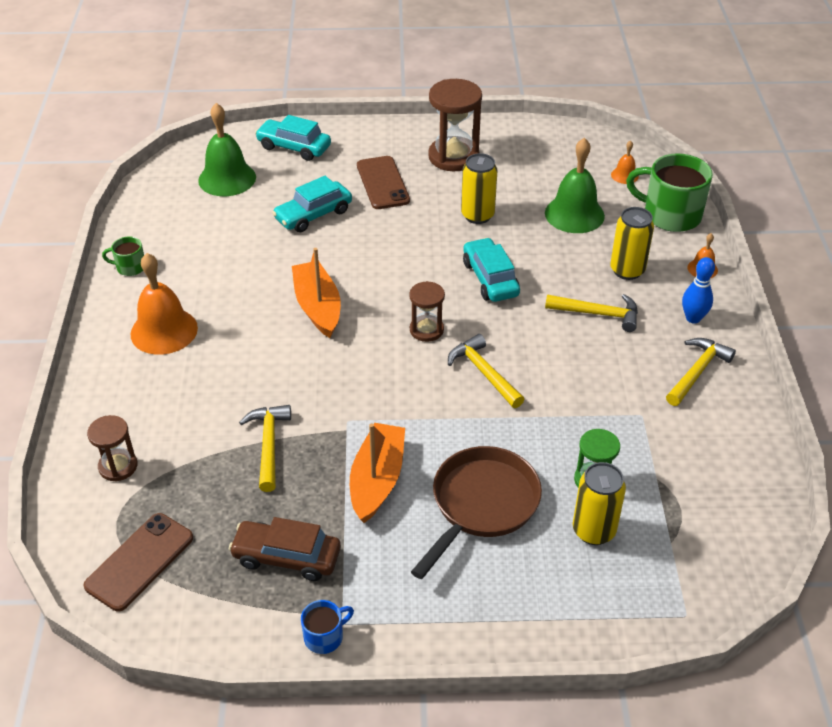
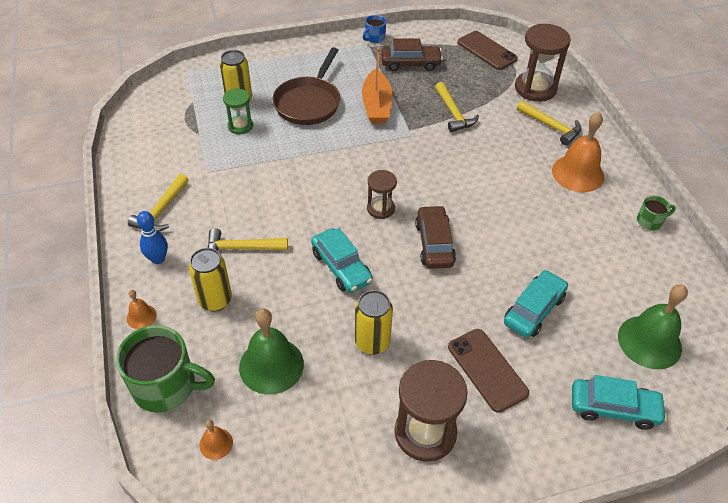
camera: 165 degrees right, 5 degrees up
(118, 466) = (535, 88): brown hourglass -> brown hourglass, size x1.75
(140, 562) = (486, 51): brown phone -> brown phone turned 60 degrees counterclockwise
(318, 307) = (475, 213): orange boat -> none
(381, 284) = (434, 244): none -> brown car
(484, 373) = (326, 182): yellow hammer -> yellow hammer (551, 126)

